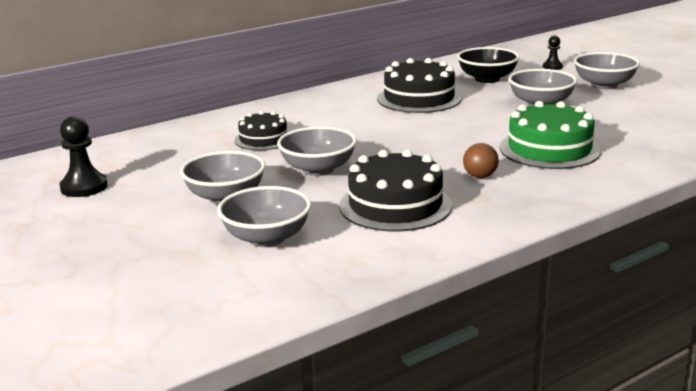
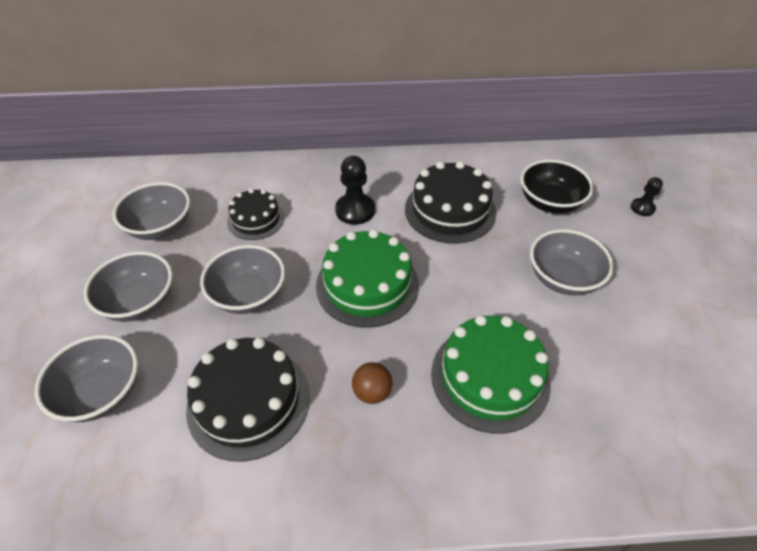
camera: 30 degrees right, 25 degrees up
(84, 187) = (69, 229): black pawn -> black pawn (355, 210)
(406, 141) = (367, 285): none -> green cake
(604, 85) = (670, 272): grey bowl -> grey bowl (160, 227)

